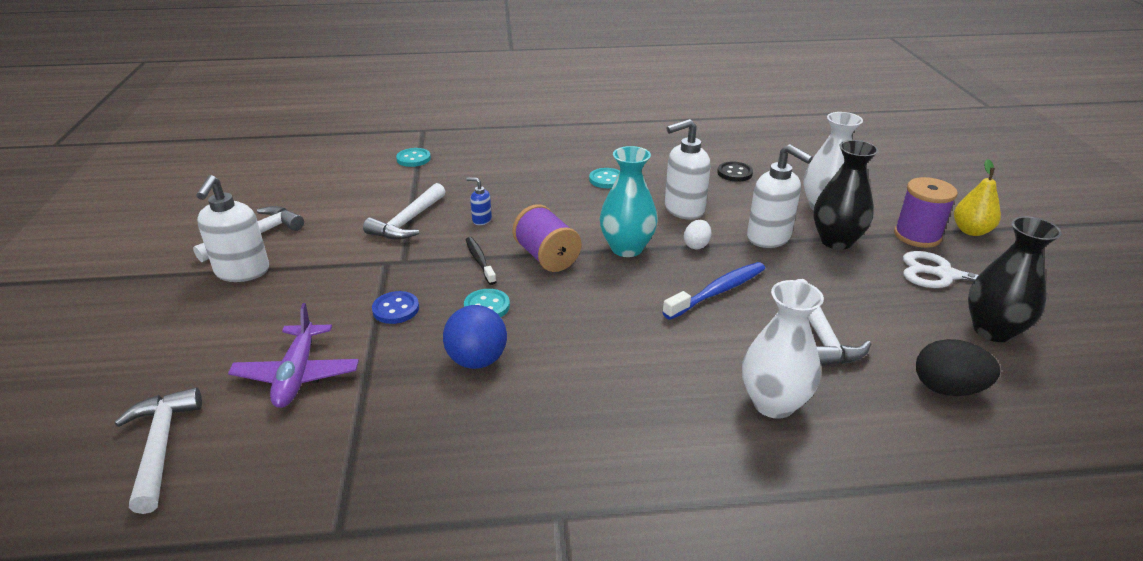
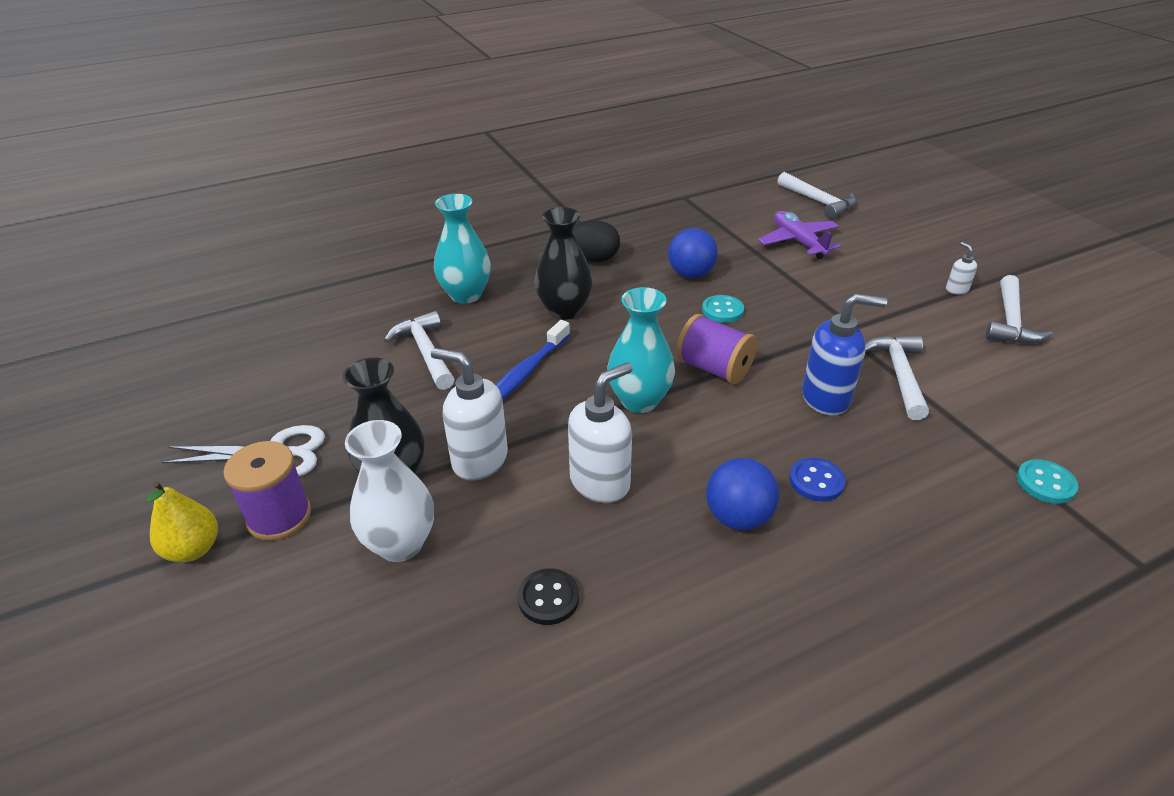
camera: 160 degrees right, 5 degrees up
(242, 272) = (956, 290): white soap dispenser -> white soap dispenser, size x0.48
(396, 309) = (791, 292): blue button -> blue button (816, 481)
(479, 260) = (773, 349): black toothbrush -> none
(481, 220) = (826, 398): blue soap dispenser -> blue soap dispenser, size x2.10
(606, 180) = (738, 517): turquoise button -> blue ball
(696, 245) = (564, 425): white egg -> none
(773, 403) = (466, 295): white vase -> turquoise vase
(947, 389) = (328, 333): black egg -> black egg (594, 259)
(993, 330) = (258, 394): black vase -> black vase (564, 310)

